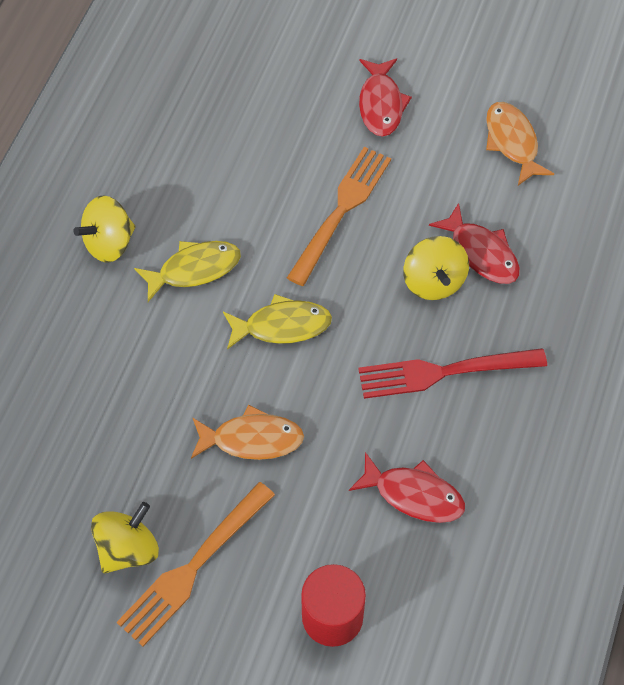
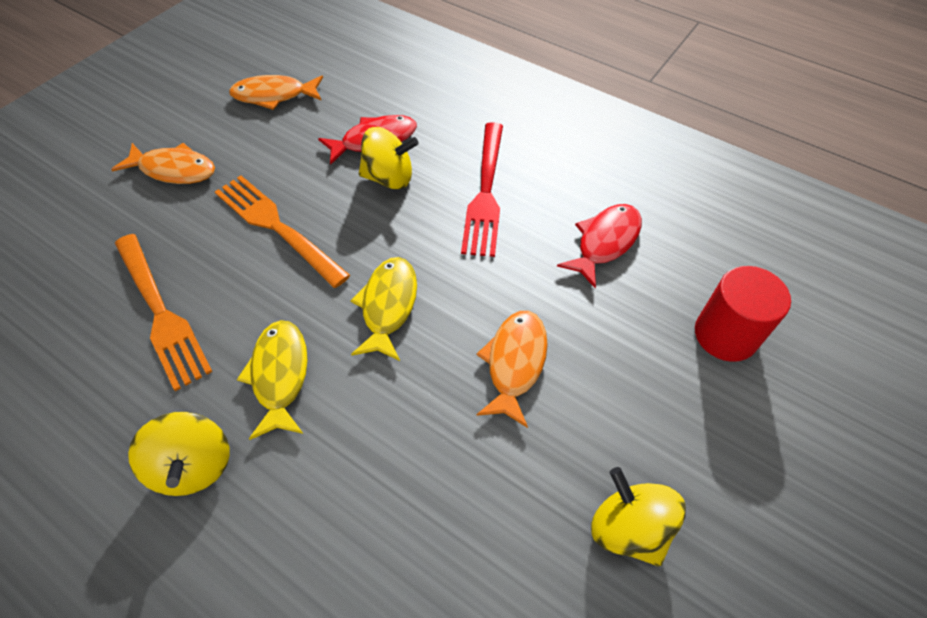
camera: 75 degrees left, 5 degrees down
(193, 567) = (659, 456): orange fork -> orange fork (160, 312)
(381, 104) = (174, 170): red fish -> orange fish

